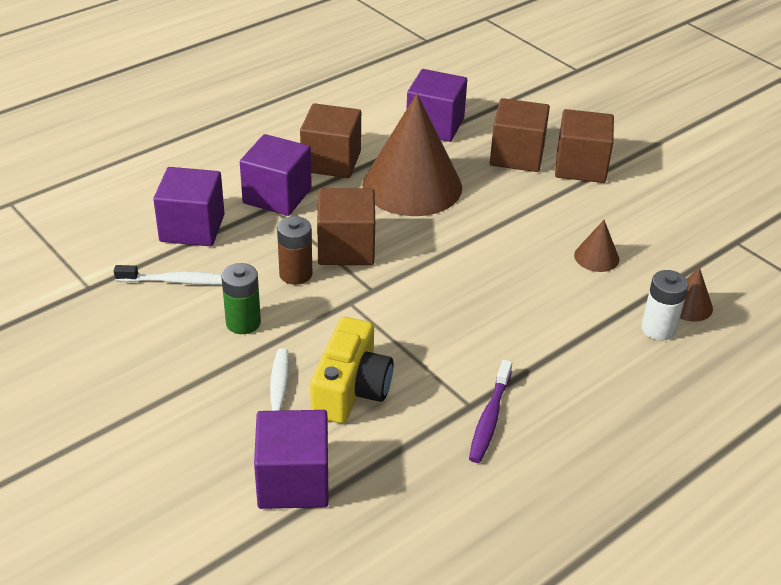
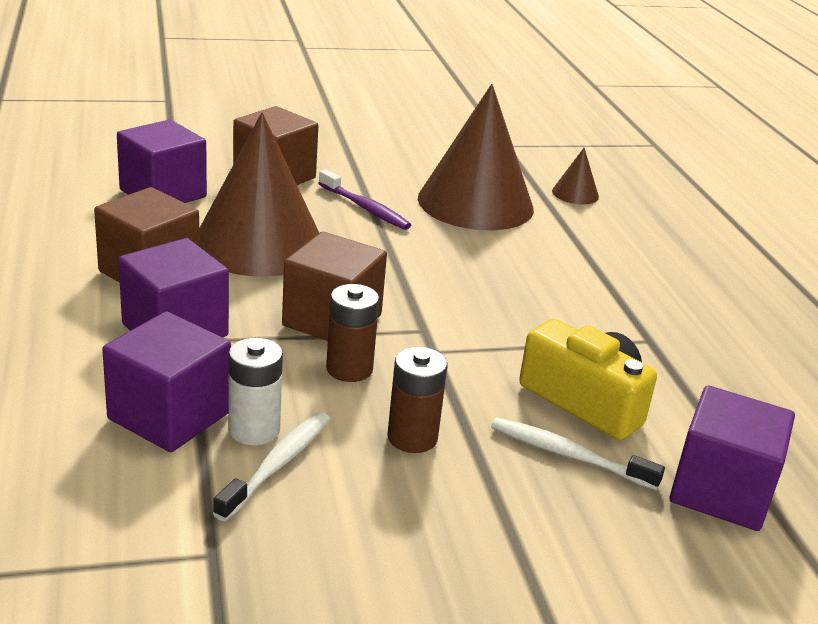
camera: 65 degrees left, 10 degrees down
(243, 323) = (412, 437): green battery -> brown battery
(489, 418) = (674, 337): purple toothbrush -> purple toothbrush (365, 208)
(580, 166) = (329, 158): brown cube -> none
(596, 257) = (475, 203): brown cone -> brown cone, size x2.39
(658, 329) = (597, 217): white battery -> white battery (254, 430)

